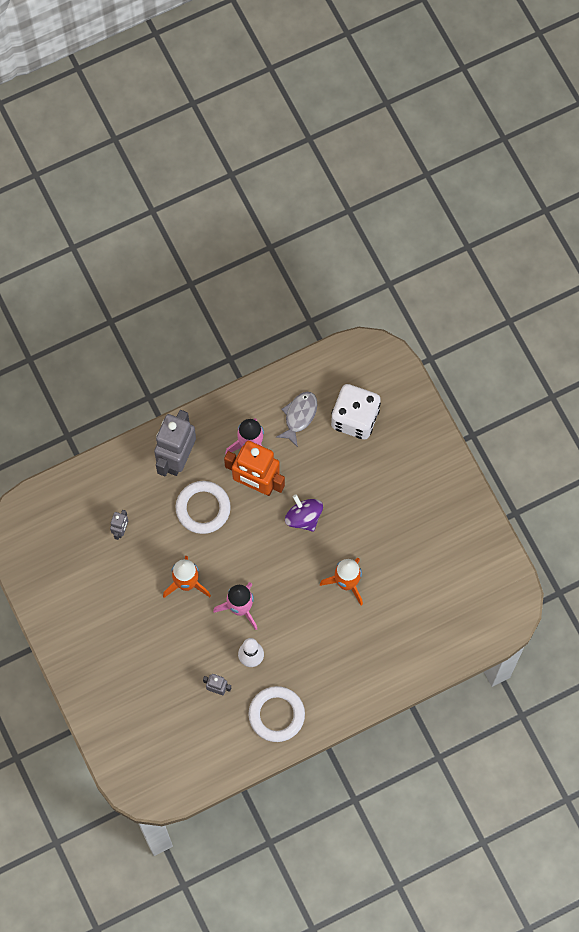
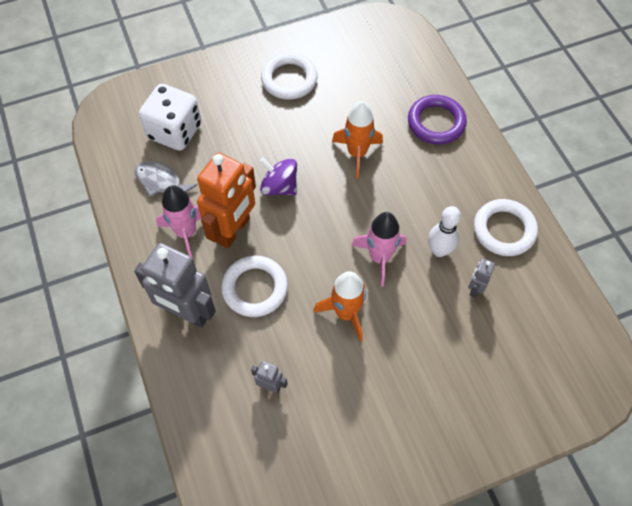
camera: 85 degrees left, 10 degrees down
(304, 517) = (279, 187): purple spinning top -> purple spinning top turned 60 degrees clockwise
(389, 654) = (436, 122): none -> purple ring
(427, 513) = (289, 79): none -> white ring

